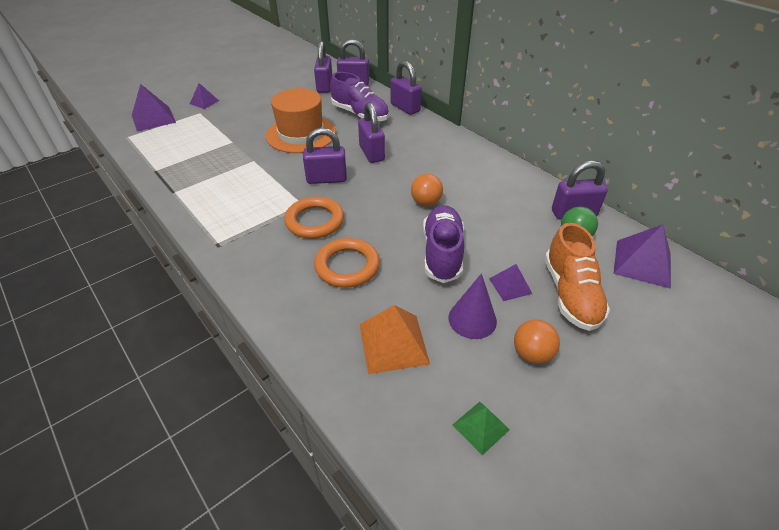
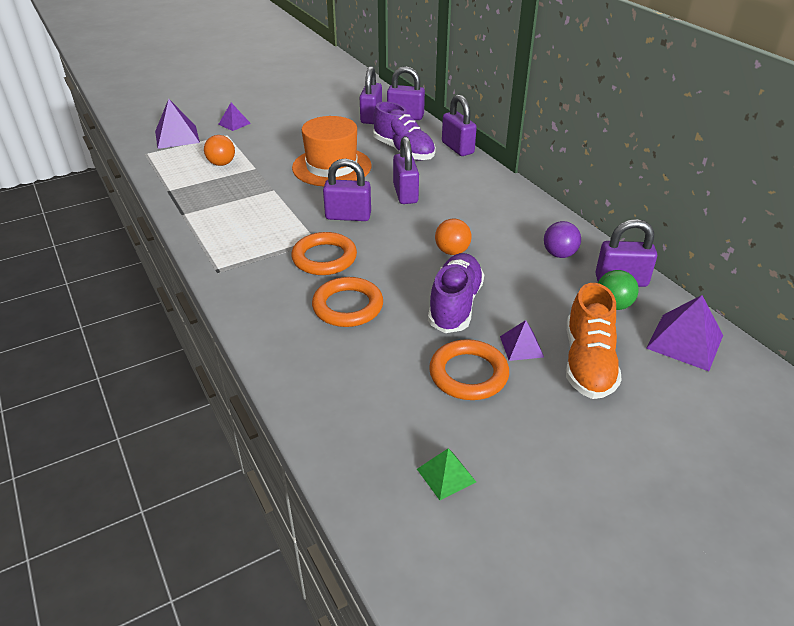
camera: 10 degrees right, 5 degrees down
(393, 343) = (377, 386): orange pyramid -> none
(472, 319) = (468, 374): purple cone -> orange ring
(516, 195) = (559, 254): none -> purple ball
(532, 354) = (523, 415): orange ball -> orange ball (221, 164)

